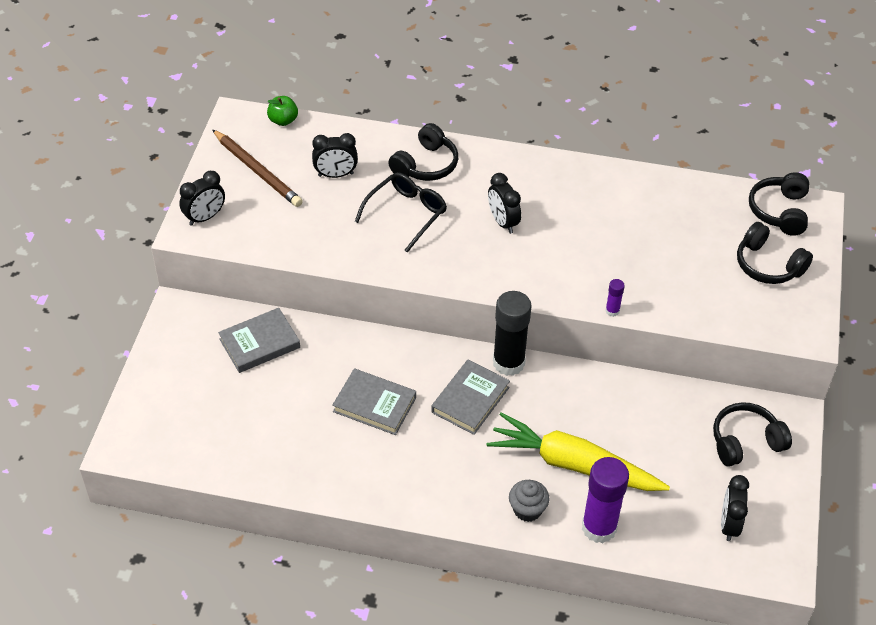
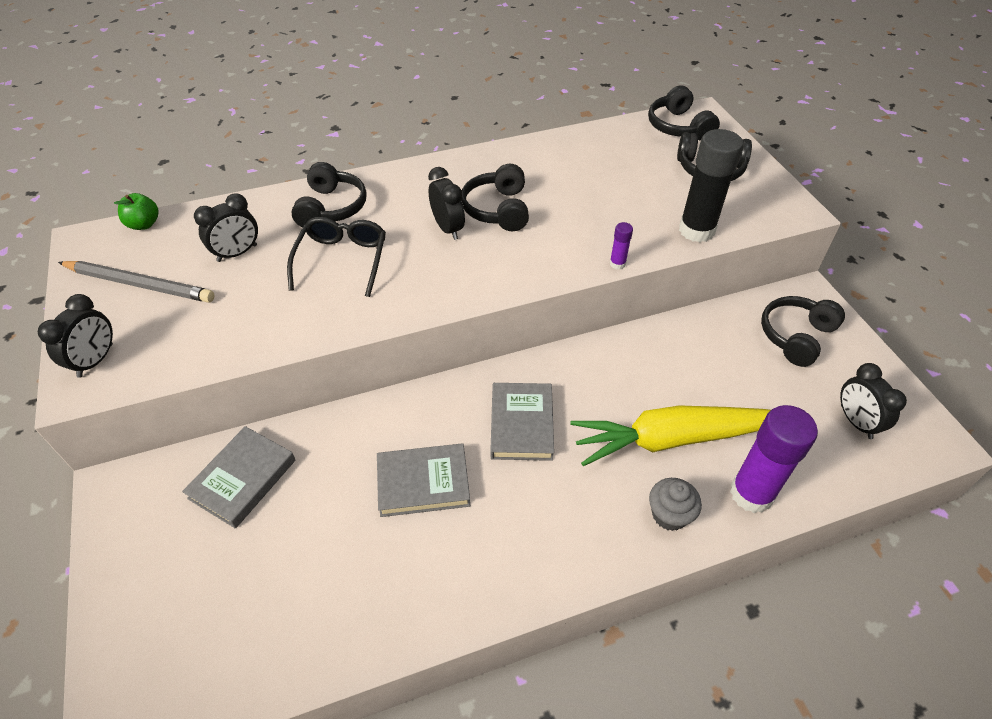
camera: 30 degrees left, 0 degrees up
(257, 171) = (139, 284): brown pencil -> grey pencil
(503, 222) = (448, 228): black clock -> black clock turned 150 degrees counterclockwise
(508, 363) = (531, 367): black glue stick -> black glue stick (696, 230)
(554, 222) = (498, 209): none -> black headphones

